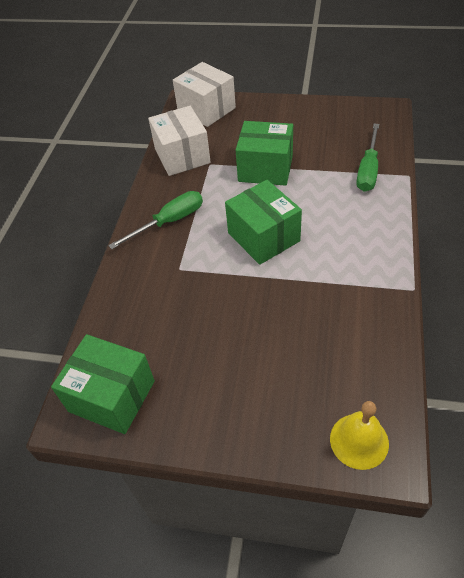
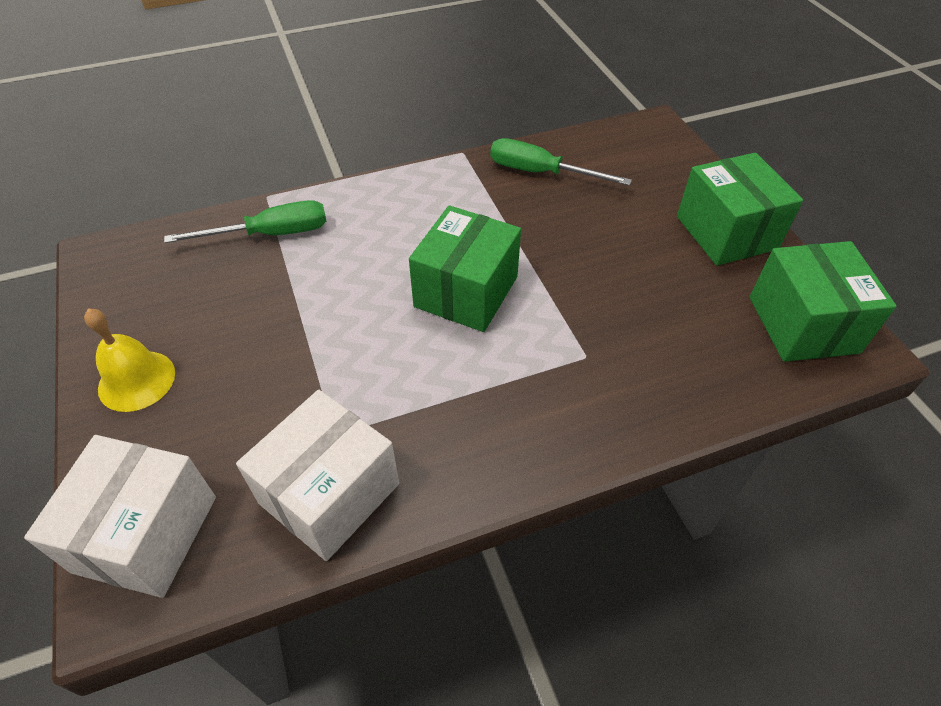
camera: 125 degrees left, 0 degrees up
(169, 222) = (509, 418): green screwdriver -> green screwdriver (540, 173)
(265, 168) = (315, 347): green box -> green box (726, 232)
(359, 441) = (656, 144): yellow bell -> yellow bell (136, 380)

